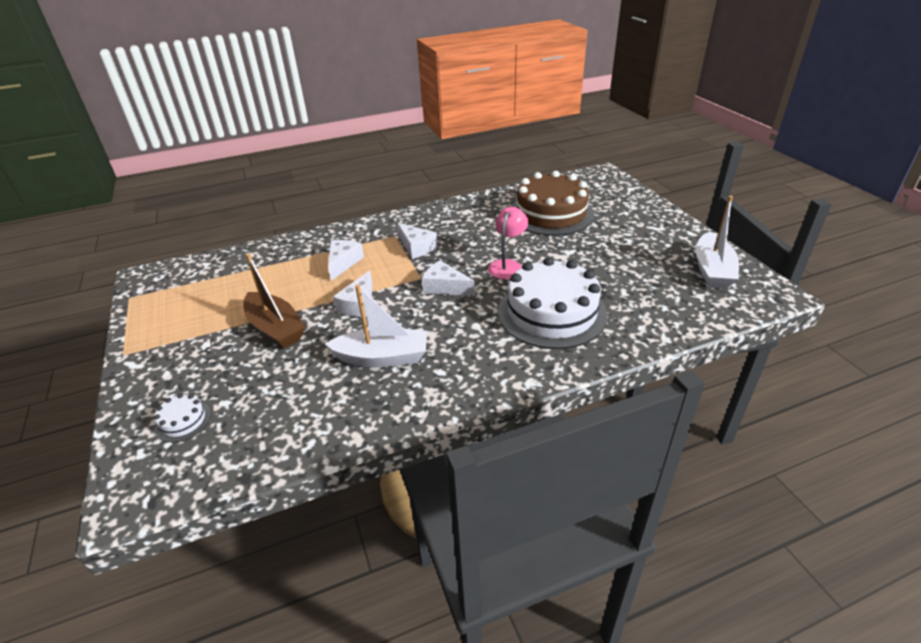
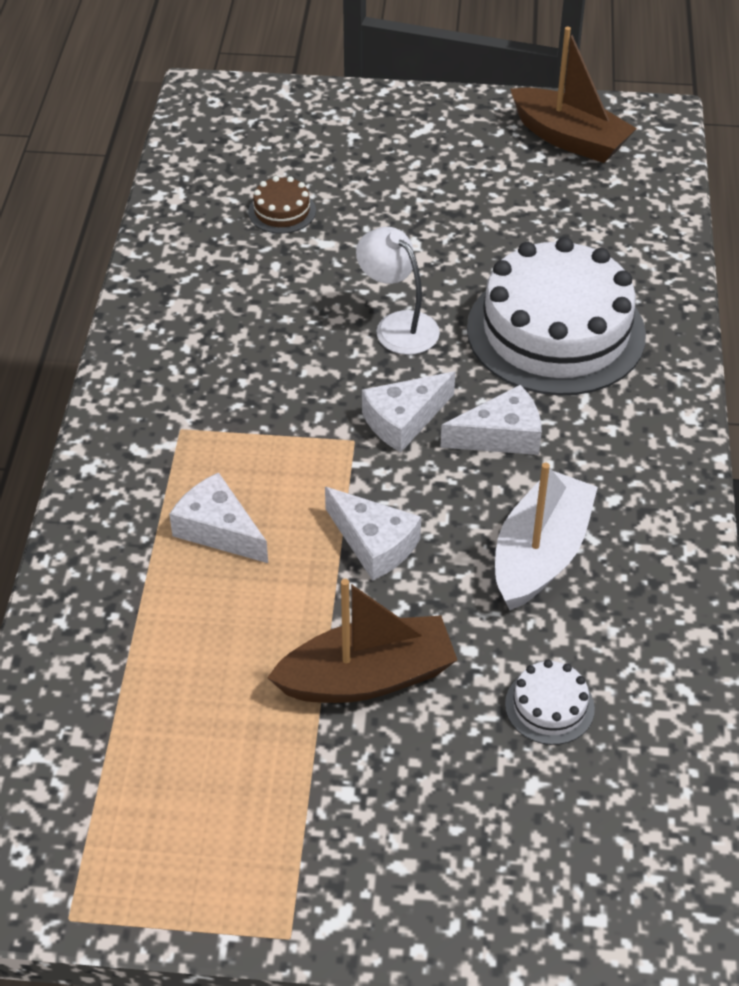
camera: 65 degrees left, 10 degrees up
(183, 421) = (548, 850): white cake -> white cake (549, 706)
(416, 247) = (248, 413): white cheese -> white cheese (501, 435)
(507, 265) = (398, 325): pink lamp -> white lamp
(551, 213) = (282, 211): brown cake -> brown cake, size x0.41
(712, 270) = (569, 139): white boat -> brown boat

